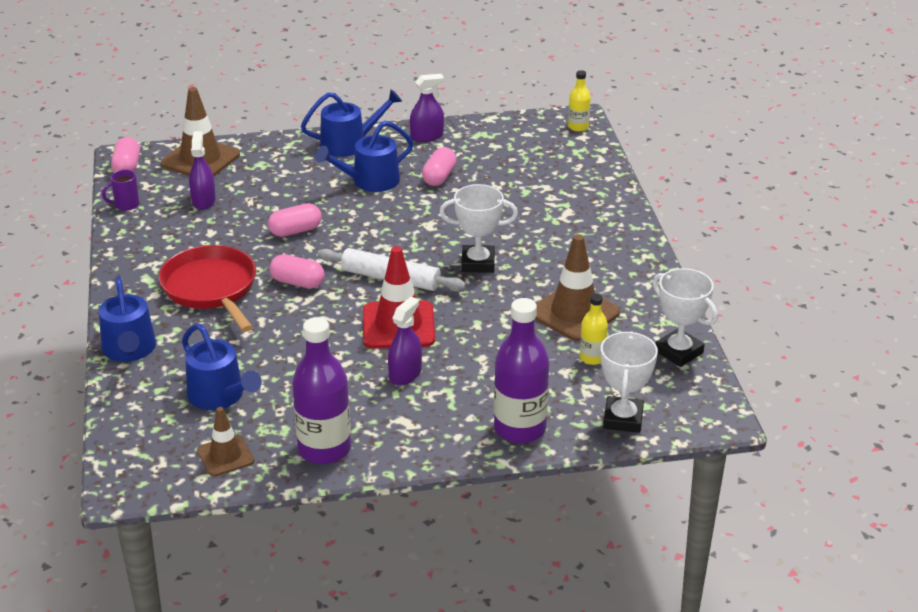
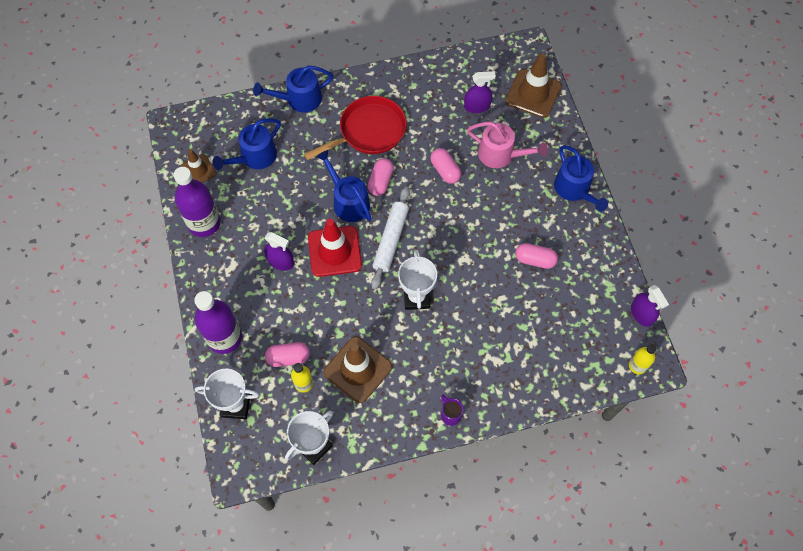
camera: 85 degrees right, 30 degrees up
(126, 205) = (464, 61): purple mug -> purple mug (450, 415)
(127, 167) = (515, 51): pink capsule -> pink capsule (288, 358)
(284, 189) = (500, 155): none -> pink watering can
(370, 181) = (520, 211): blue watering can -> blue watering can (348, 201)
(427, 136) = (597, 245): purple spray bottle -> purple spray bottle (641, 314)

